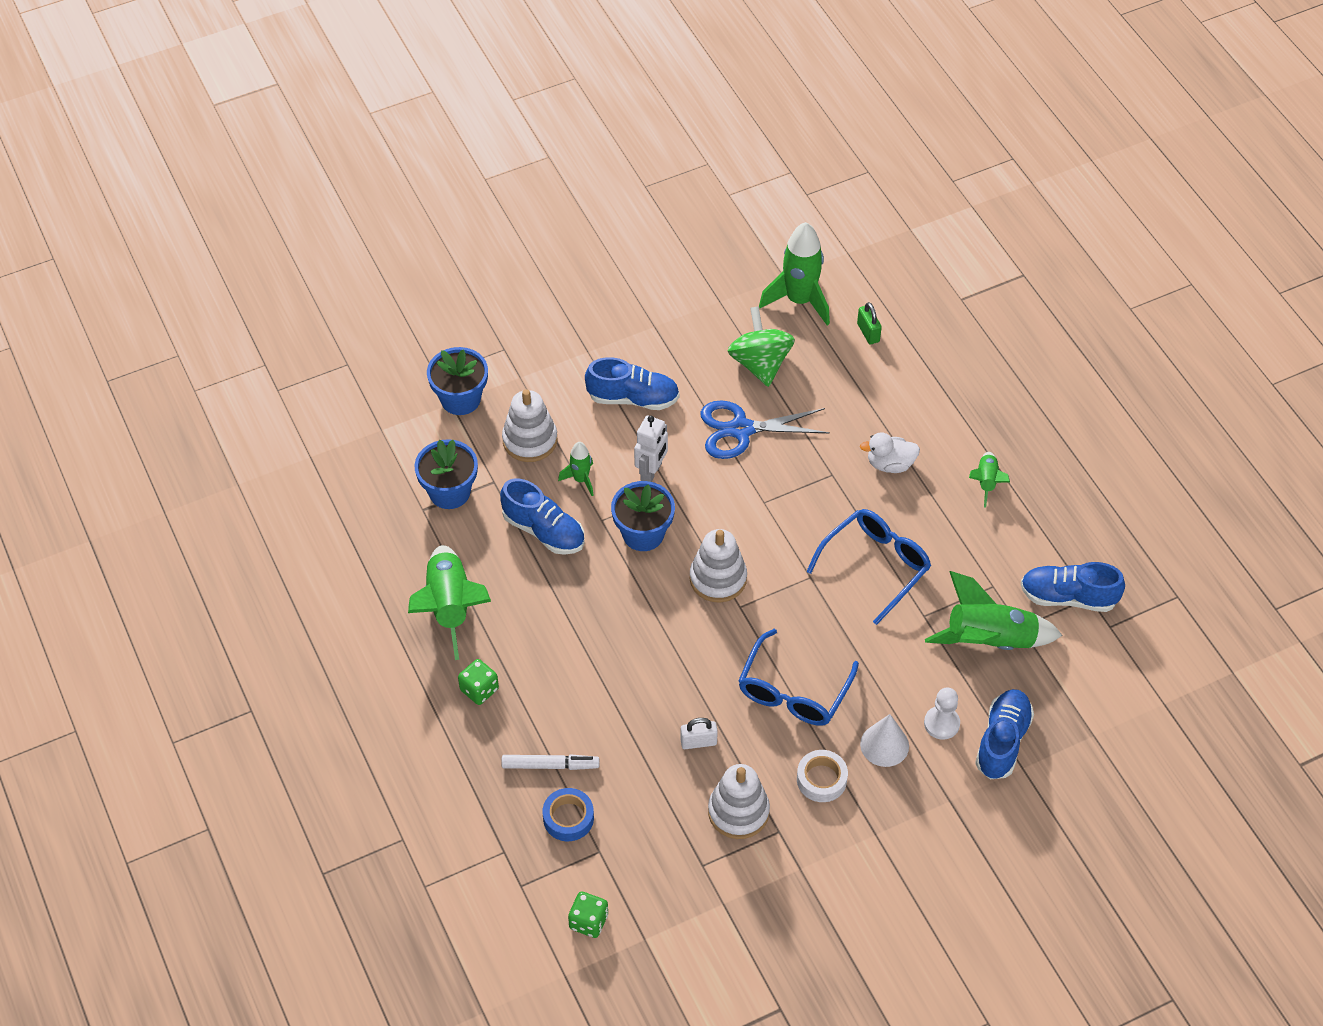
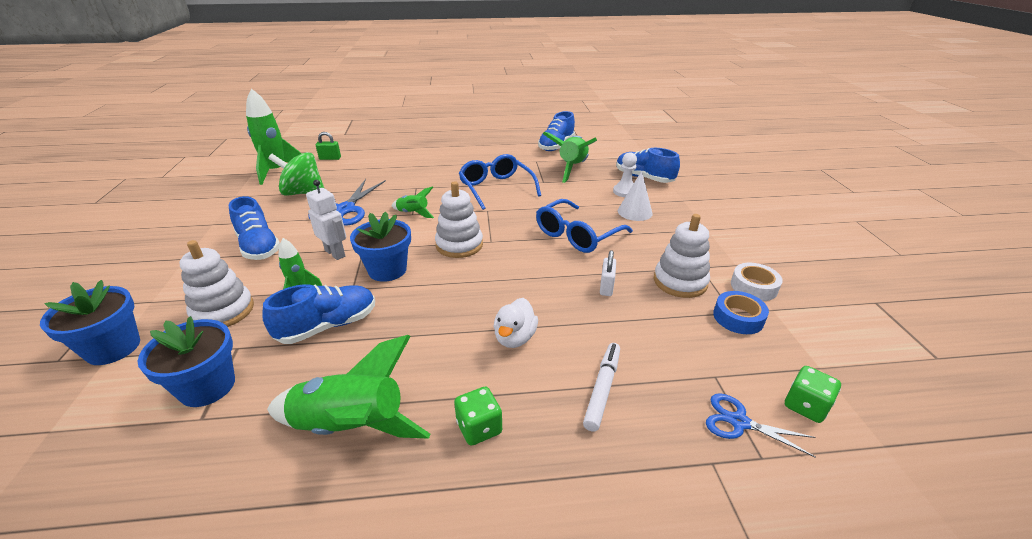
camera: 70 degrees left, 20 degrees down
(551, 870) = (739, 422): none -> blue scissors
(568, 818) = (672, 390): blue tape -> blue tape (738, 317)
(633, 398) = (259, 247): blue shoe -> blue shoe turned 120 degrees clockwise
(793, 691) = (577, 235): blue glasses -> blue glasses turned 90 degrees clockwise
(821, 779) = (657, 240): white tape -> white tape (753, 287)
(890, 464) = (427, 170): white duck -> white duck (515, 338)
(986, 482) = (466, 150): green rocket -> green rocket (413, 213)

